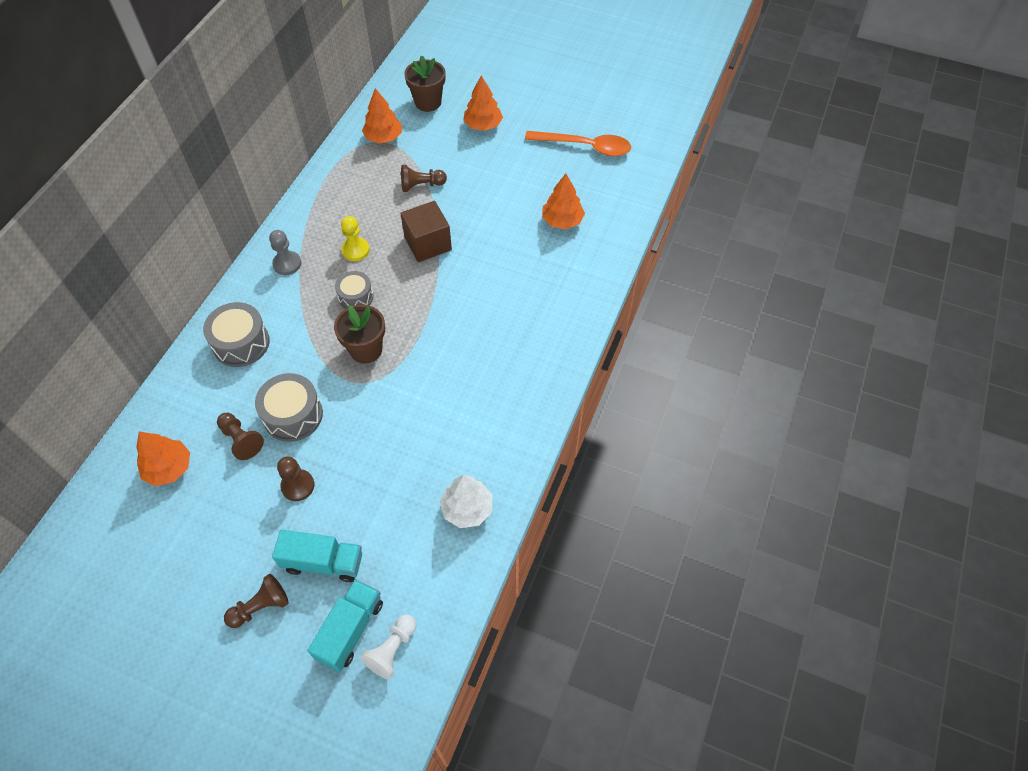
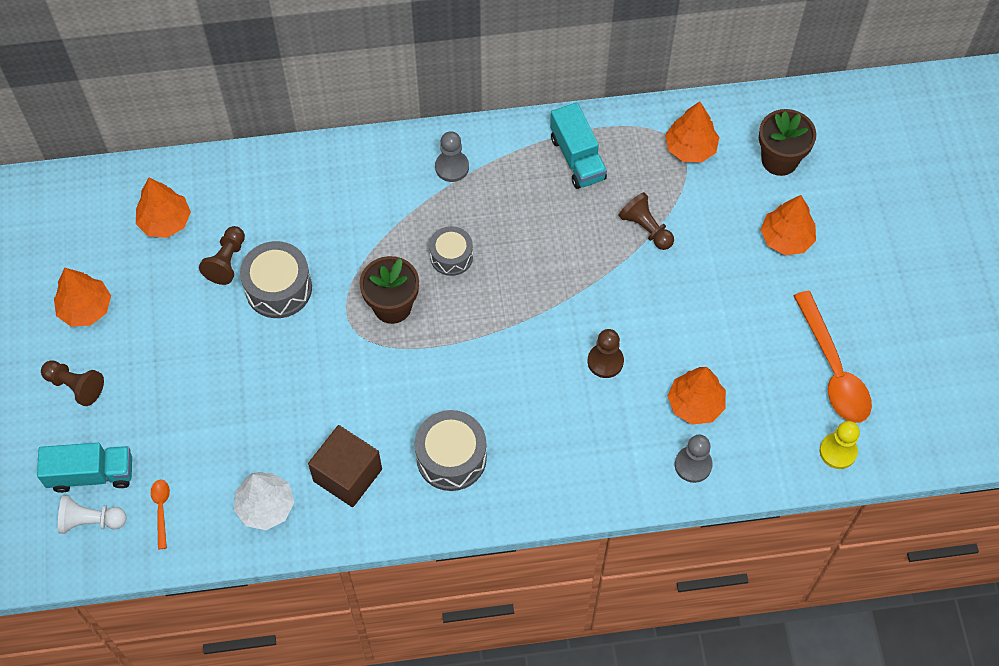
camera: 60 degrees right, 5 degrees up
(196, 565) = (86, 308): none -> orange tree
(241, 343) = (331, 190): grey drum -> grey drum (451, 457)
(298, 486) = (207, 341): brown pawn -> brown pawn (605, 361)
(323, 562) = (143, 411): turquoise truck -> turquoise truck (577, 158)
(355, 250) = (511, 219): yellow pawn -> yellow pawn (838, 451)
(419, 588) = (161, 510): none -> orange spoon
(428, 243) = (567, 283): brown cube -> brown cube (347, 475)
(603, 242) = (693, 465): none -> grey pawn

